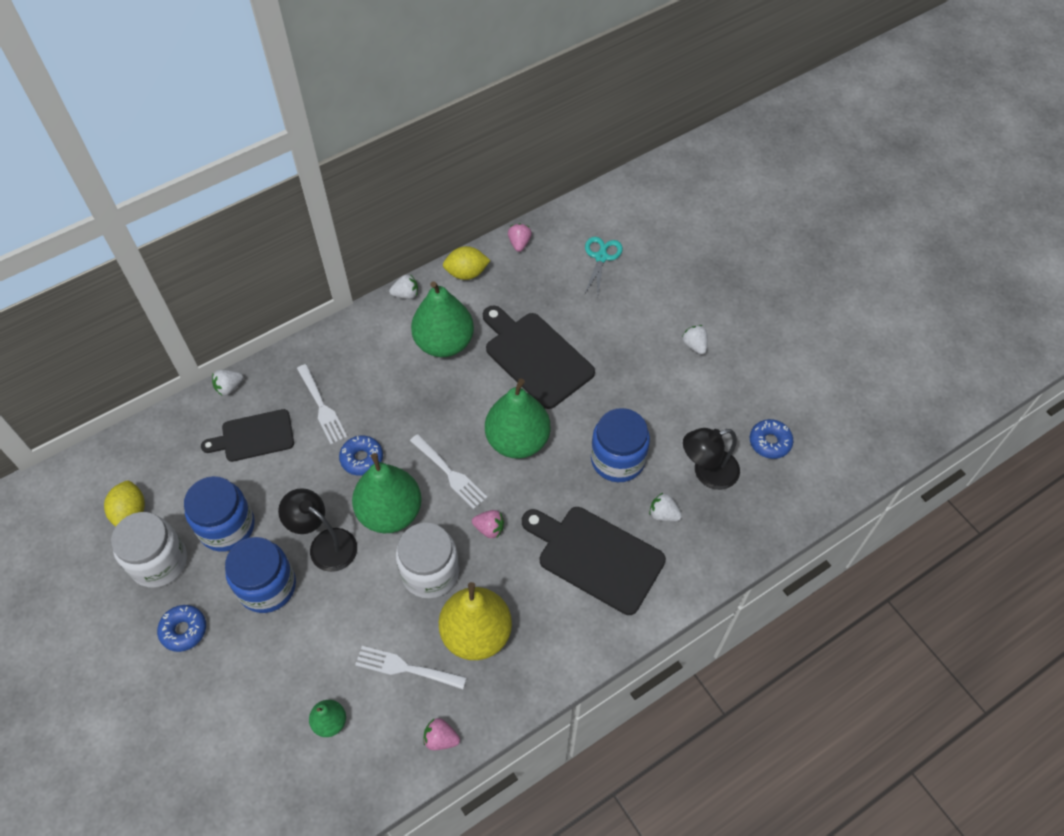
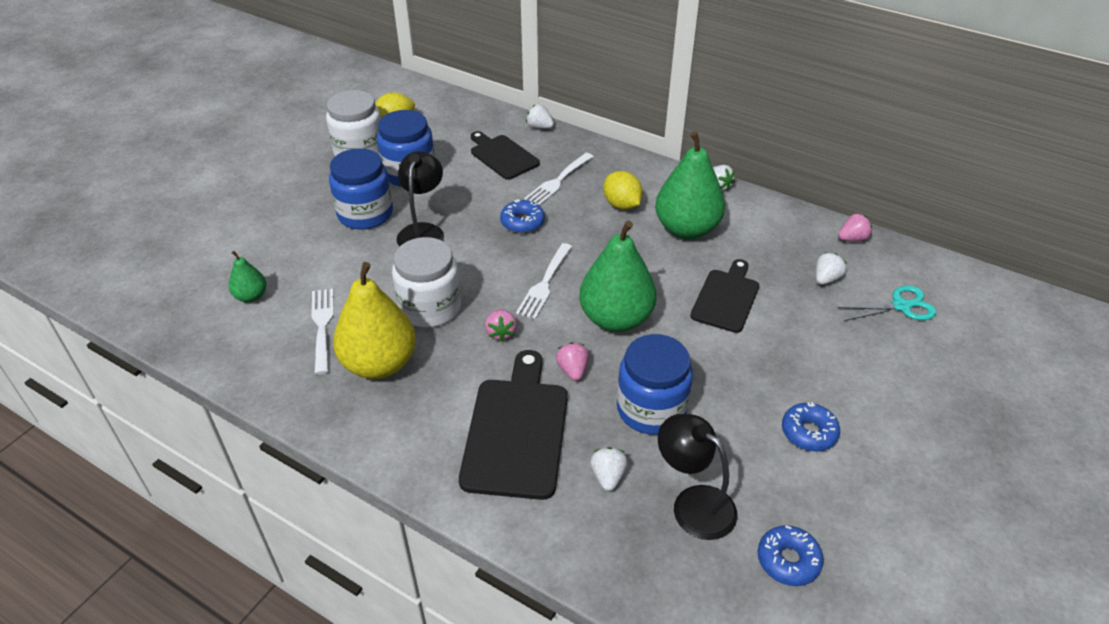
camera: 65 degrees right, 15 degrees down
(184, 630) = (305, 185): blue donut -> blue donut (808, 432)
(390, 512) = (478, 259): green pear -> none
(441, 738) = (258, 377): pink strawberry -> pink strawberry (573, 370)
(466, 273) = (779, 216): yellow lemon -> yellow lemon (621, 205)
(536, 357) = (726, 298): black cutting board -> black cutting board, size x0.65
(694, 345) = (863, 431): white strawberry -> white strawberry (826, 279)

